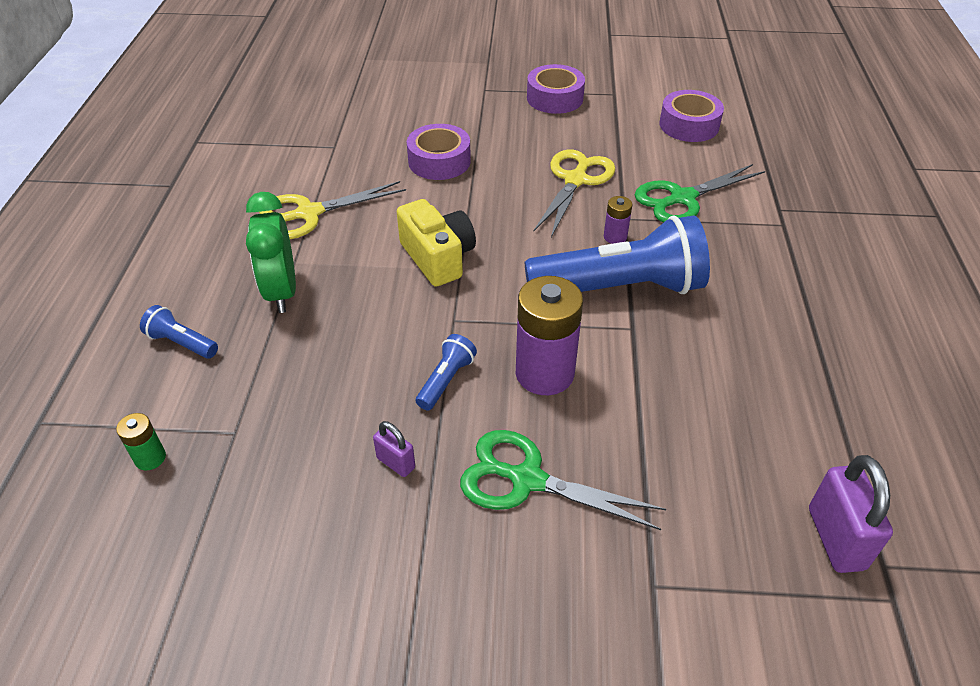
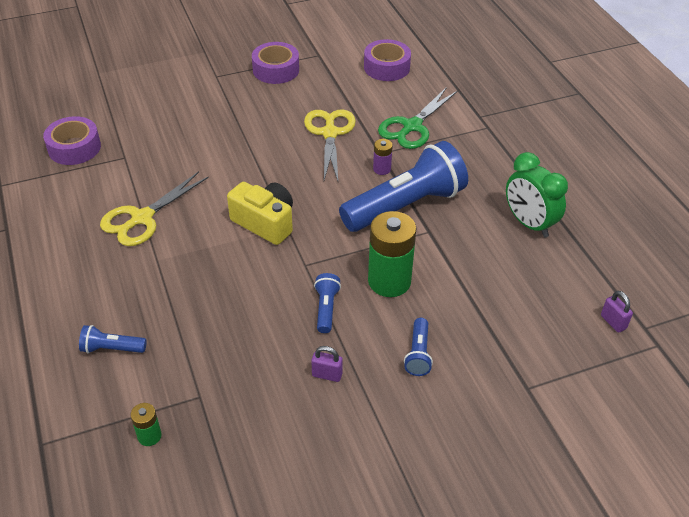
camera: 25 degrees left, 0 degrees up
(281, 292) = (163, 285): green clock -> green clock (529, 223)
(439, 161) = (218, 146): purple tape -> purple tape (74, 148)
(527, 479) = (418, 354): green scissors -> blue flashlight
(544, 373) = (389, 281): purple battery -> green battery
(835, 538) = (613, 322): purple padlock -> purple padlock, size x0.56

